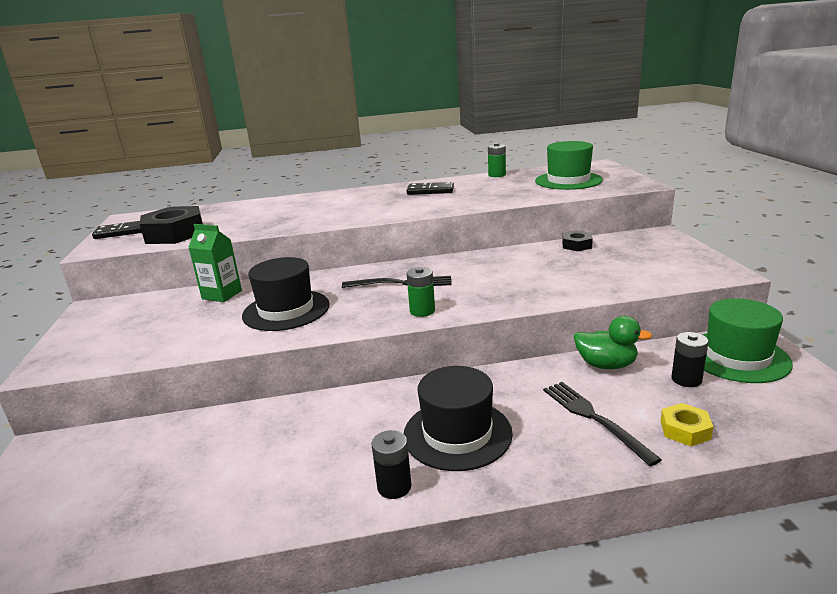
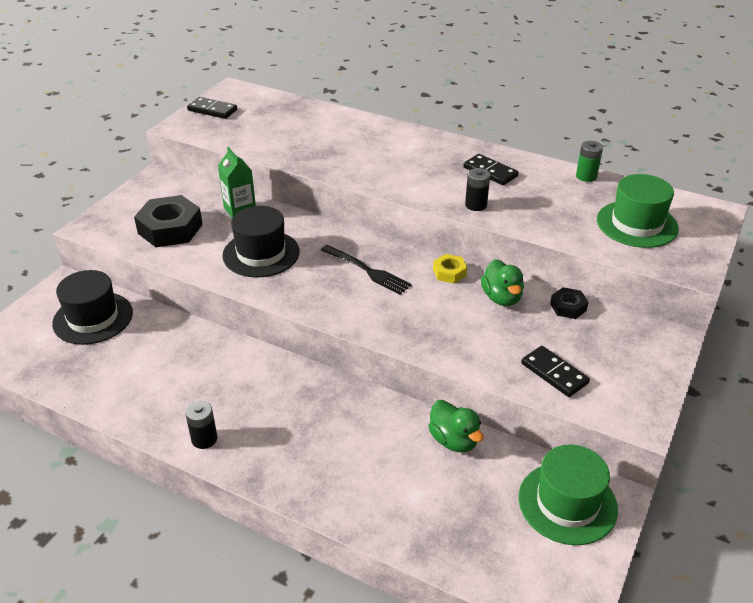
camera: 35 degrees right, 15 degrees up
(175, 234) = (241, 132): black nut -> black nut (170, 229)
(422, 311) = (344, 311): green battery -> none
(457, 434) = (281, 427): black hat -> black hat (93, 318)
(527, 258) = (501, 298): none -> green duck
(593, 418) = (378, 476): black fork -> none
(632, 275) = (554, 373): none -> black domino
(685, 430) = (424, 528): yellow nut -> yellow nut (449, 272)
(686, 379) = (492, 493): black battery -> black battery (476, 205)

